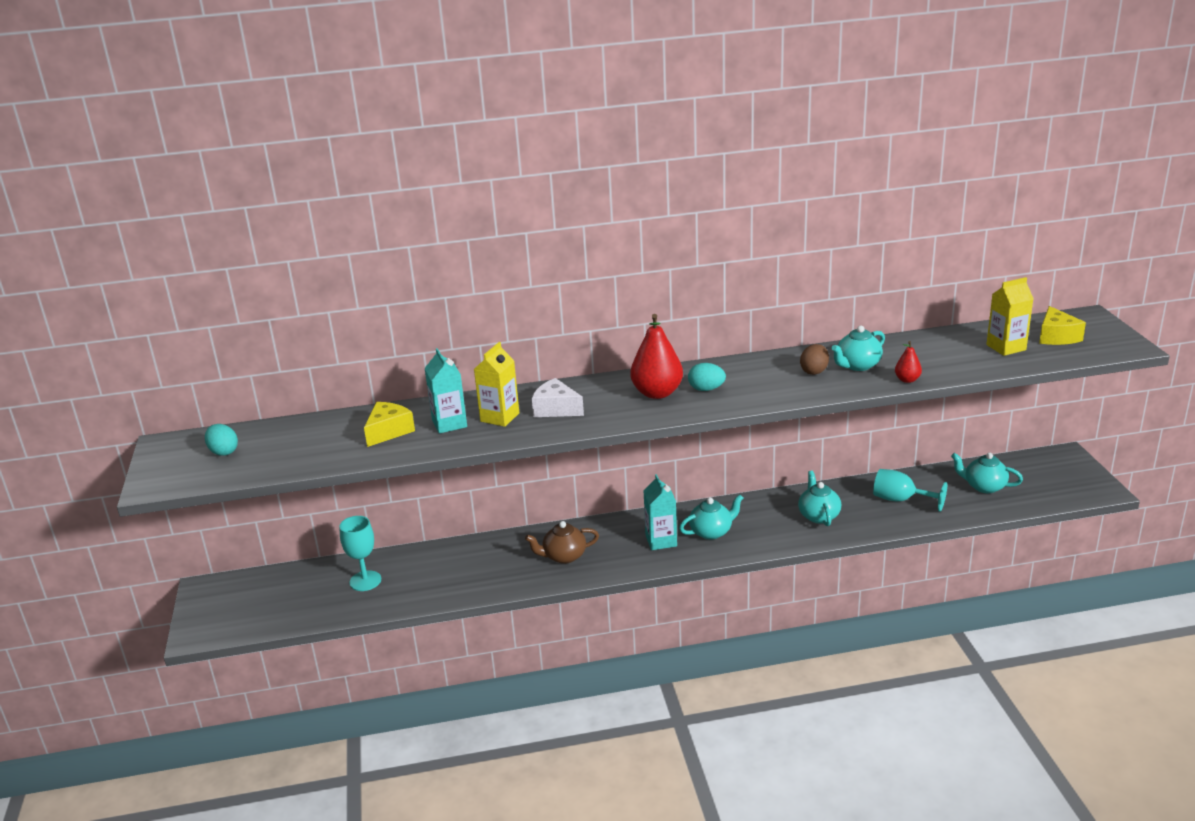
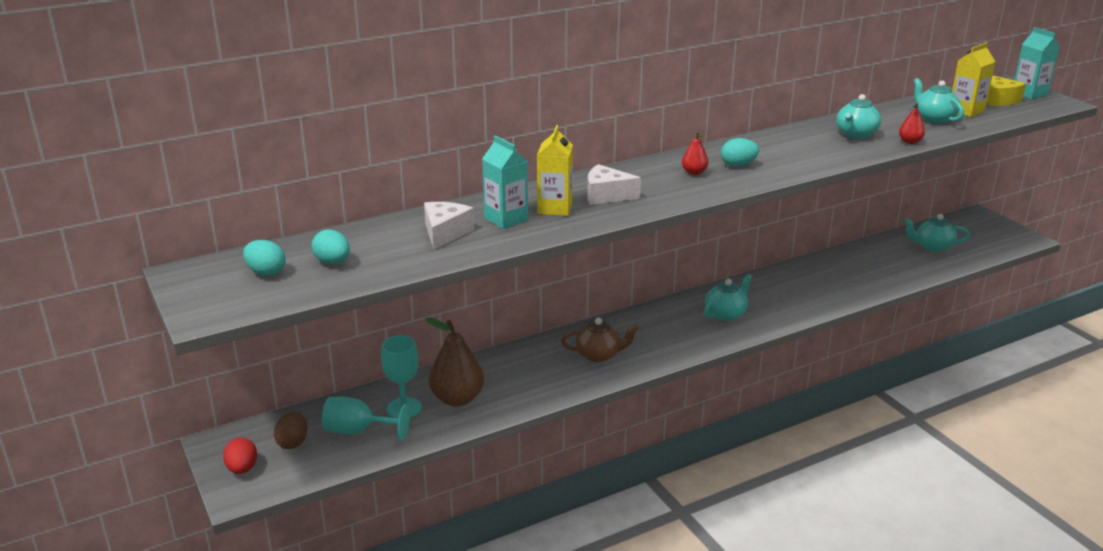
camera: 20 degrees left, 0 degrees up
(210, 613) = (242, 469): none -> red egg
(280, 449) = (333, 262): none -> turquoise egg
(388, 431) = (445, 233): yellow cheese -> white cheese
(414, 579) = (457, 399): none -> brown pear
(563, 556) = (599, 355): brown teapot -> brown teapot turned 150 degrees counterclockwise
(657, 393) = (694, 173): red pear -> red pear, size x0.50
(661, 541) = (684, 328): turquoise carton -> turquoise carton (1029, 93)
(814, 371) = (822, 142): brown egg -> brown egg (293, 442)
(818, 515) = (812, 287): turquoise teapot -> turquoise teapot (934, 119)
(900, 500) = (872, 266): turquoise goblet -> turquoise goblet (358, 431)

